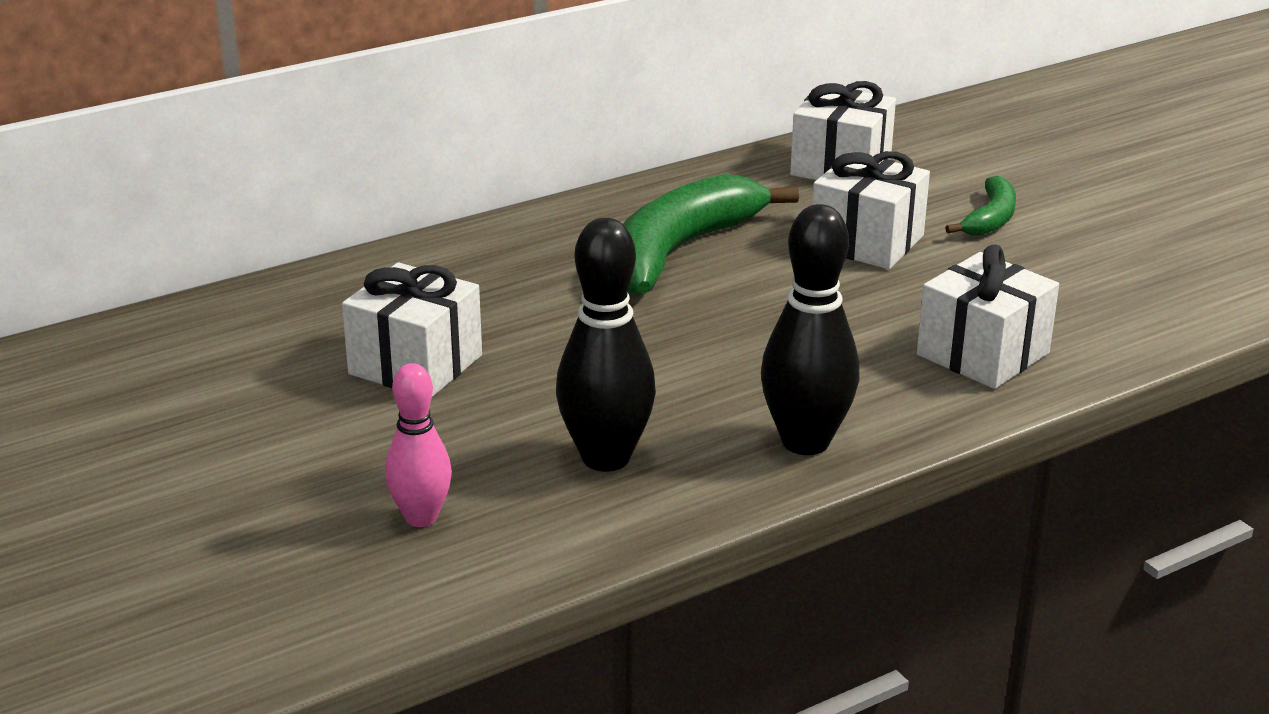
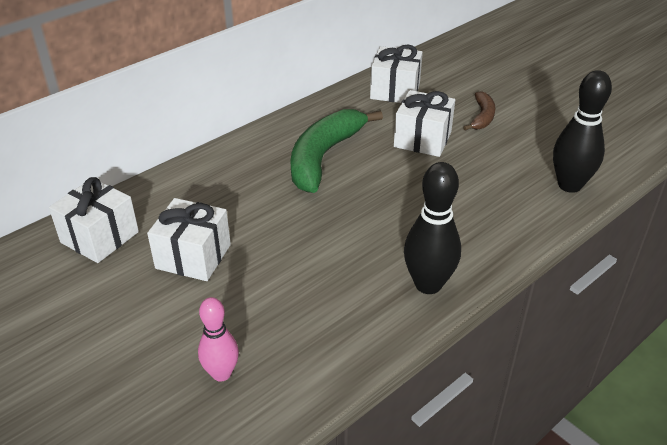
camera: 10 degrees left, 10 degrees up
(606, 458) = (319, 312): black bowling pin -> black bowling pin (569, 185)
(983, 354) = (505, 209): white gift -> white gift (100, 237)
(990, 219) = (482, 117): green banana -> brown banana

